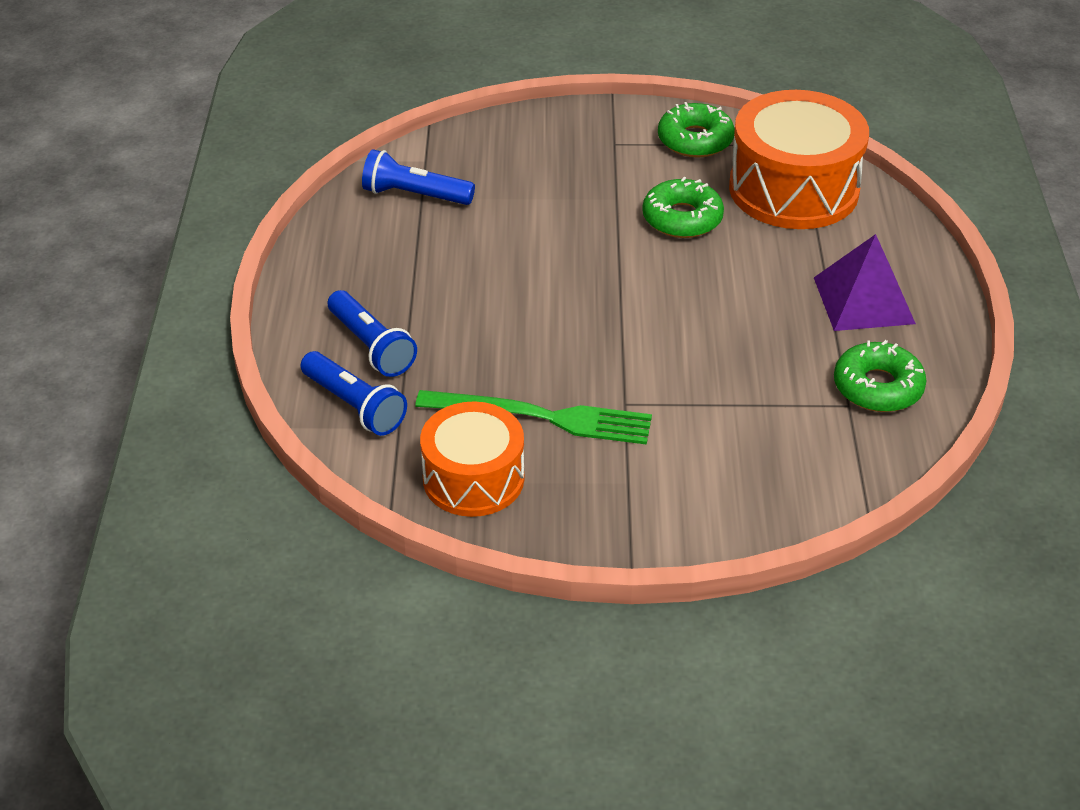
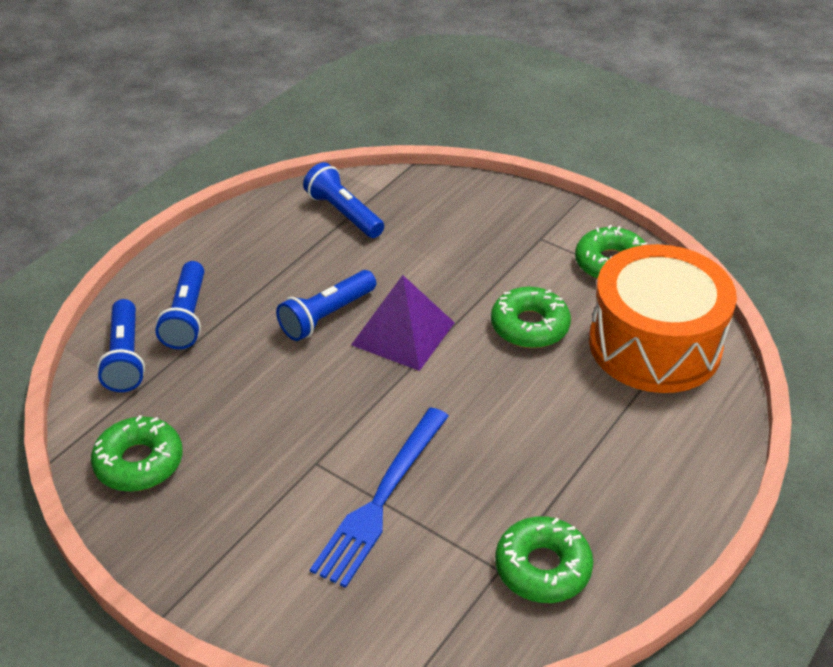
camera: 35 degrees right, 0 degrees up
(473, 478) = (139, 462): orange drum -> green donut
(501, 287) = (326, 316): none -> blue flashlight
(542, 417) = (242, 439): green fork -> none
(708, 402) = (381, 499): none -> blue fork
(863, 300) = (614, 478): purple pyramid -> purple pyramid (403, 333)

